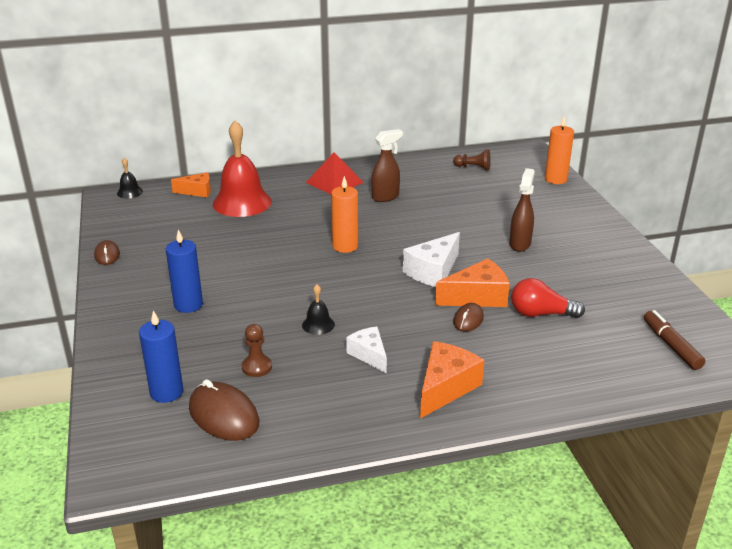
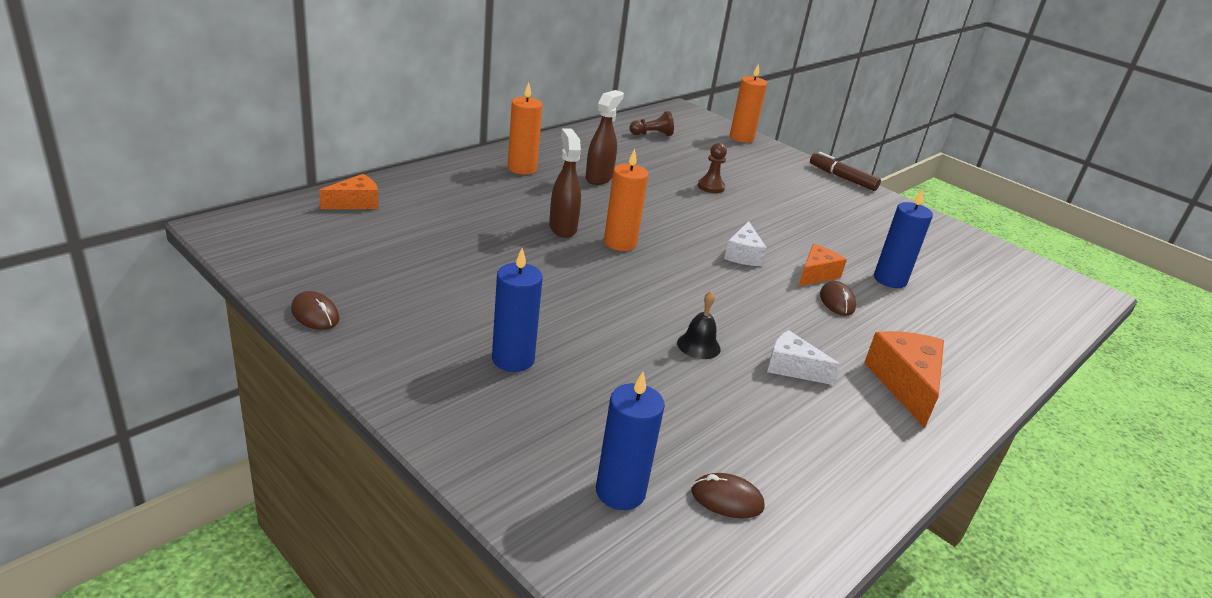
camera: 35 degrees left, 0 degrees up
(130, 192) = (253, 218): black bell -> none
(223, 415) = (727, 499): brown mouse -> brown mouse, size x0.57
(242, 202) = (434, 209): red bell -> none
(257, 367) = (691, 420): brown pawn -> brown pawn (711, 187)
(334, 182) = (522, 168): red pyramid -> orange candle
(433, 271) = (743, 255): white cheese -> white cheese, size x0.65
(477, 297) = (816, 274): orange cheese -> orange cheese, size x0.65
(520, 244) = (787, 209): brown spray bottle -> brown spray bottle (562, 228)
(541, 314) = (890, 279): red light bulb -> blue candle
(671, 345) = (1020, 286): brown marker -> brown marker (842, 178)

